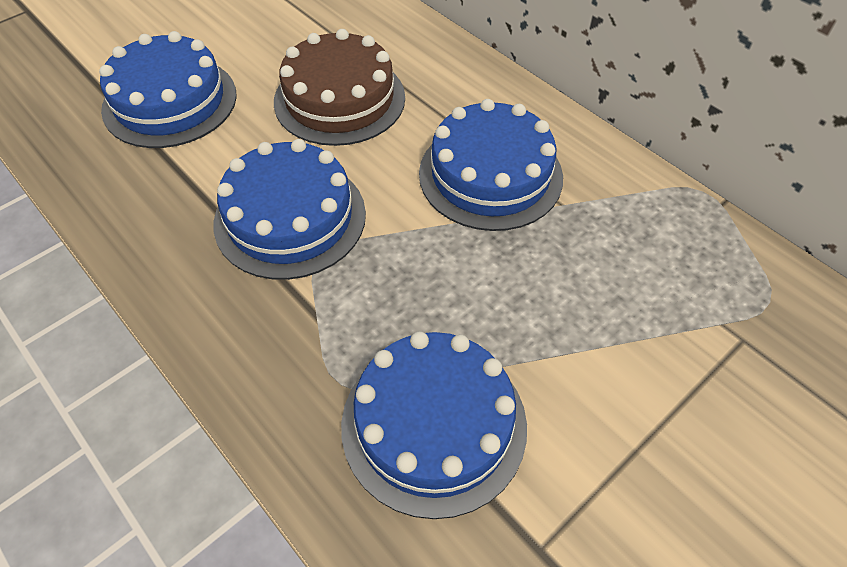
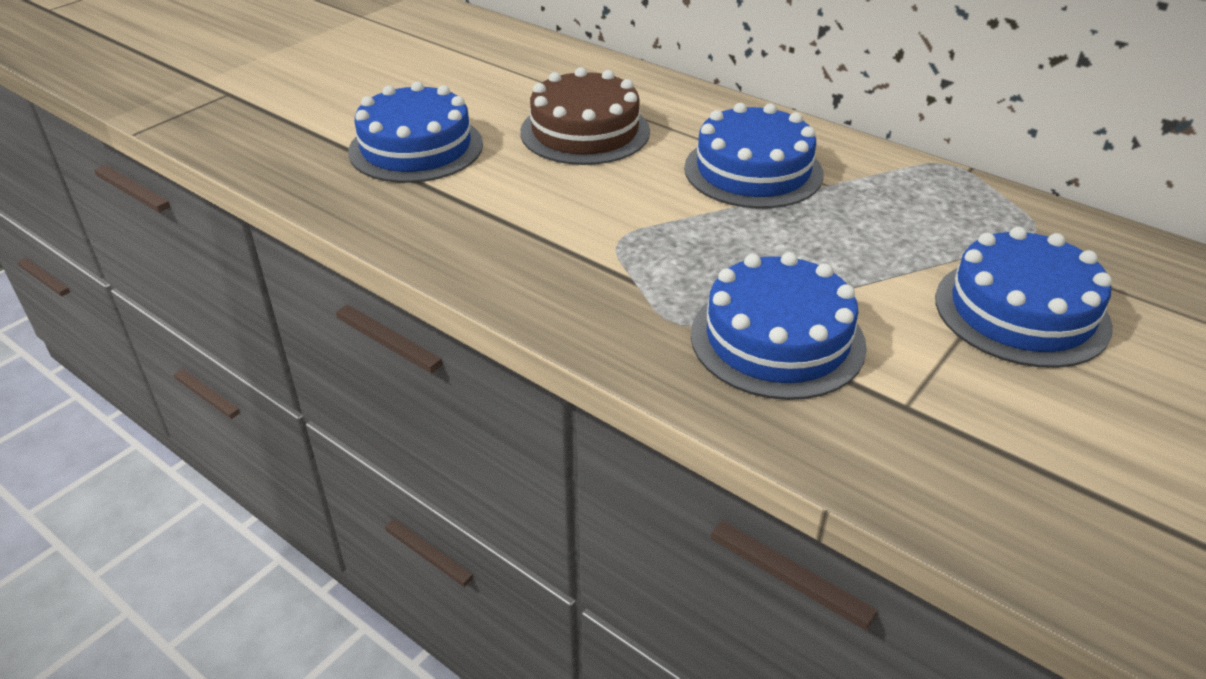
camera: 10 degrees left, 15 degrees down
(290, 218) = (577, 218): blue cake -> blue cake (1021, 311)

